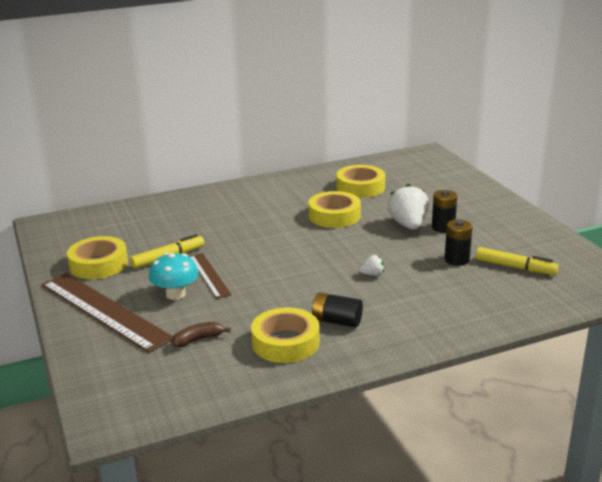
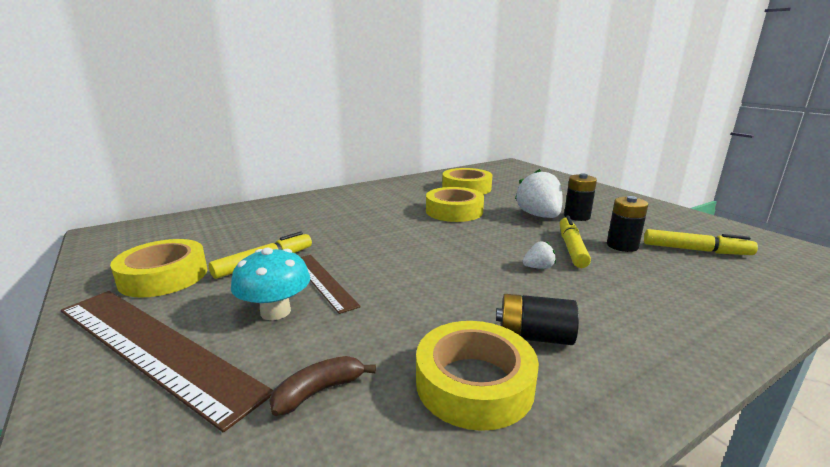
camera: 10 degrees left, 5 degrees down
(412, 259) = (571, 248): none -> yellow marker

